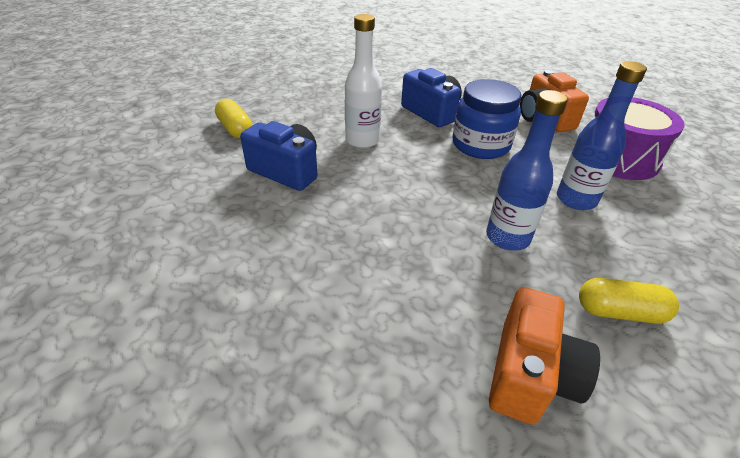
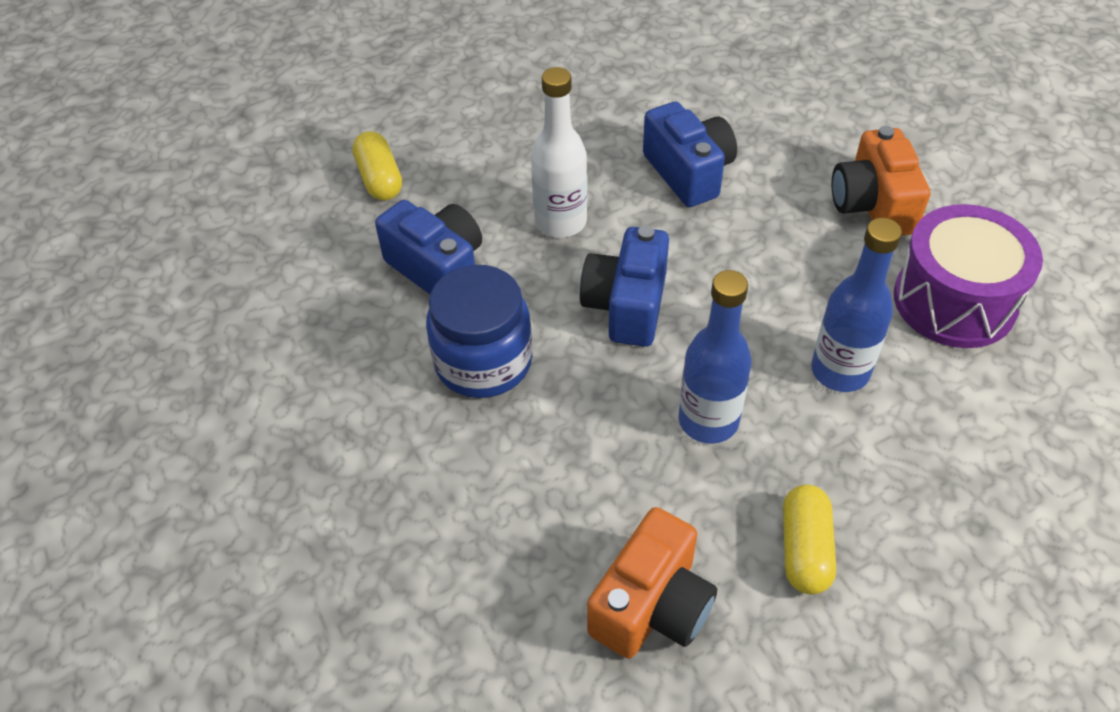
camera: 15 degrees right, 10 degrees up
(422, 179) = (626, 306): none -> blue camera
(480, 145) = (740, 250): blue jar -> blue jar (483, 362)
(619, 312) = (804, 549): yellow capsule -> yellow capsule turned 75 degrees clockwise

